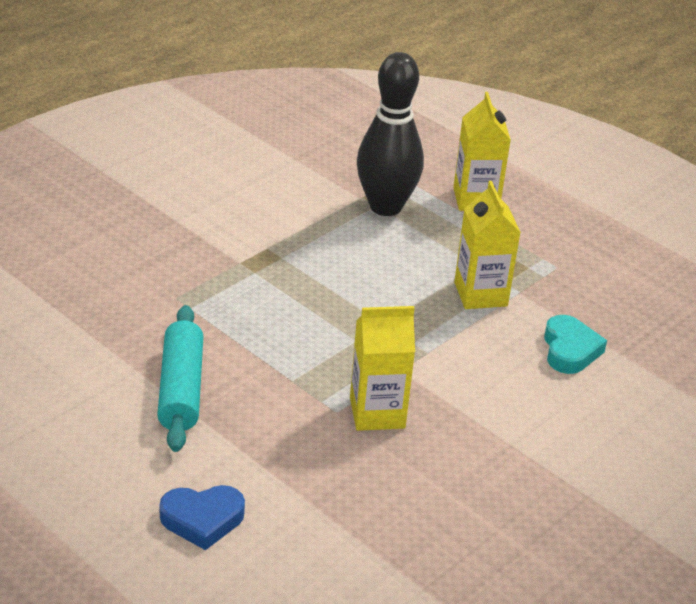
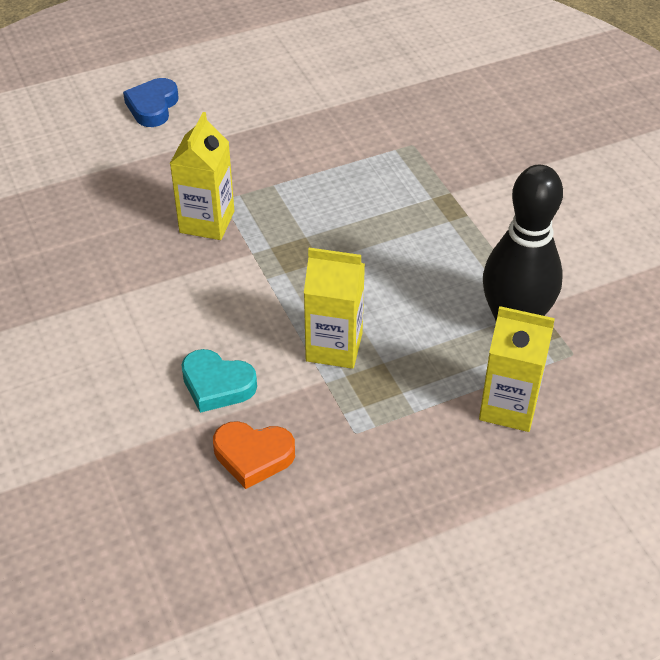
camera: 115 degrees right, 10 degrees up
(181, 389) = (294, 124): turquoise rolling pin -> none
(620, 312) = (253, 456): none -> orange heart

